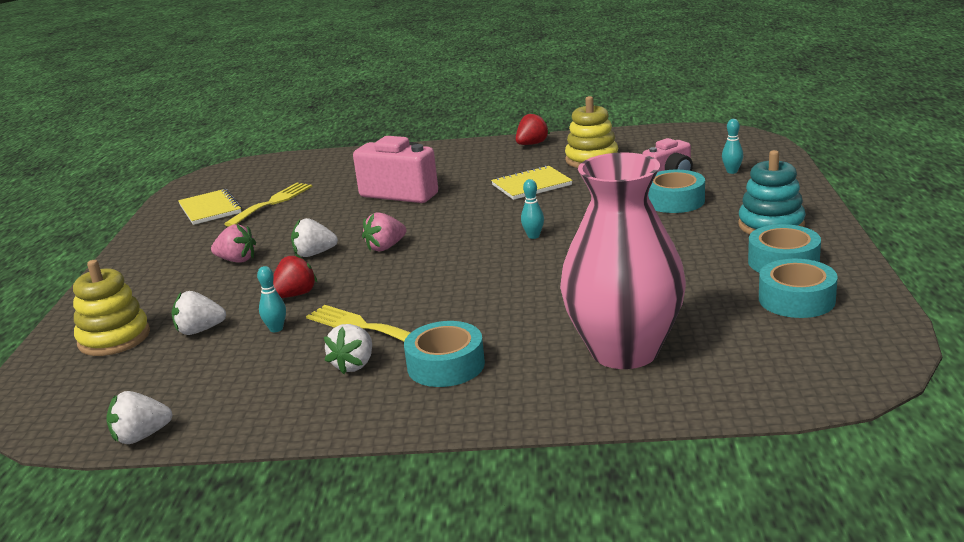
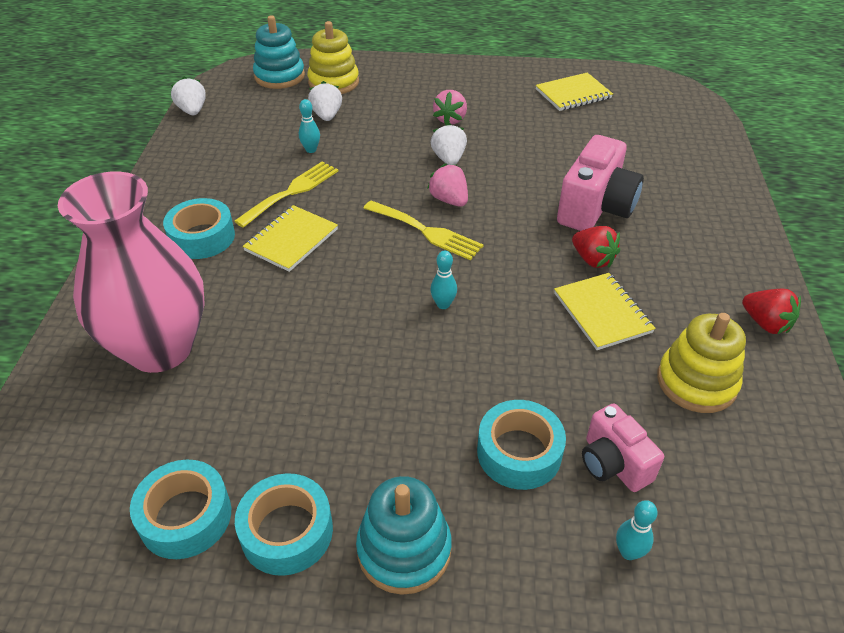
camera: 90 degrees right, 20 degrees up
(72, 381) = (279, 76): none -> turquoise stacking toy
(272, 203) = (582, 126): yellow fork -> yellow fork (426, 231)
(295, 295) = (367, 154): red strawberry -> red strawberry (593, 259)
(354, 365) = (231, 190): white strawberry -> none
(449, 313) = (291, 240): none -> yellow notebook

